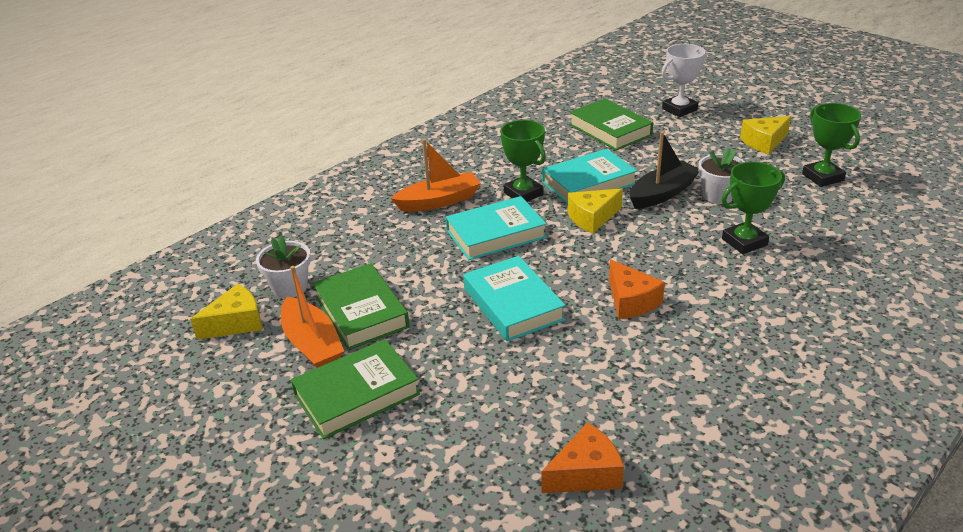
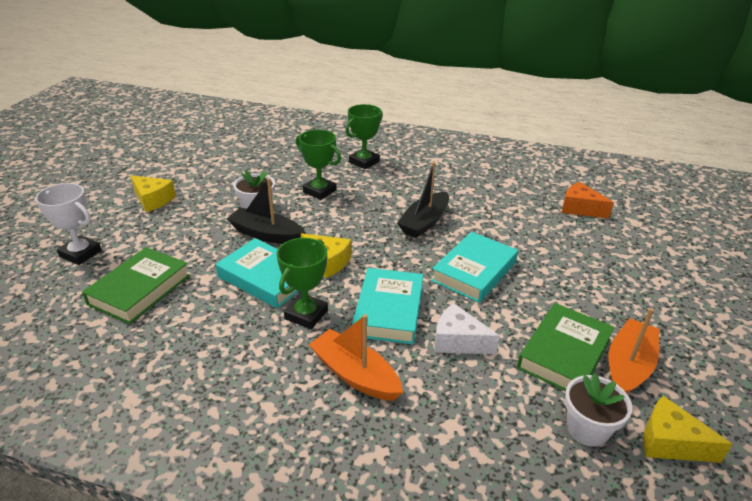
camera: 120 degrees left, 0 degrees up
(357, 394) = (638, 314): green book -> none
(428, 259) = (458, 341): none -> white cheese
(496, 234) = (389, 310): turquoise book -> turquoise book turned 60 degrees clockwise
(630, 301) = (424, 222): orange cheese -> black boat
(822, 177) = (209, 172): green trophy -> green trophy (364, 162)

